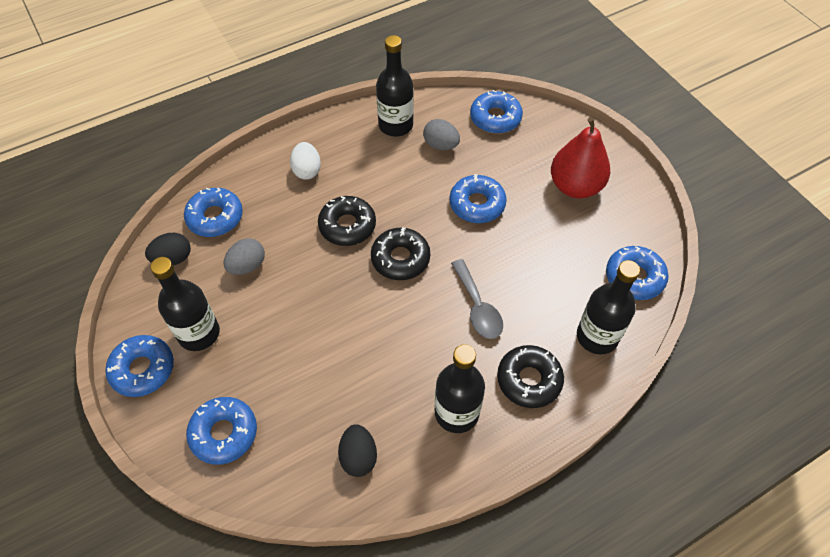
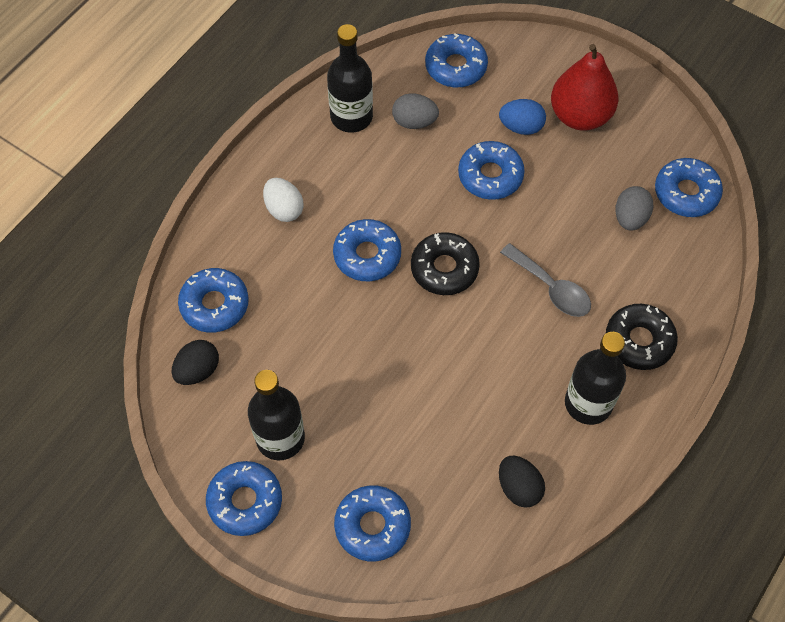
camera: 25 degrees left, 5 degrees up
(247, 266) = (286, 344): grey egg -> grey egg (630, 218)
(347, 226) = (367, 255): black donut -> blue donut
(522, 178) = (521, 127): none -> blue egg
(597, 336) = (680, 269): black bottle -> none

